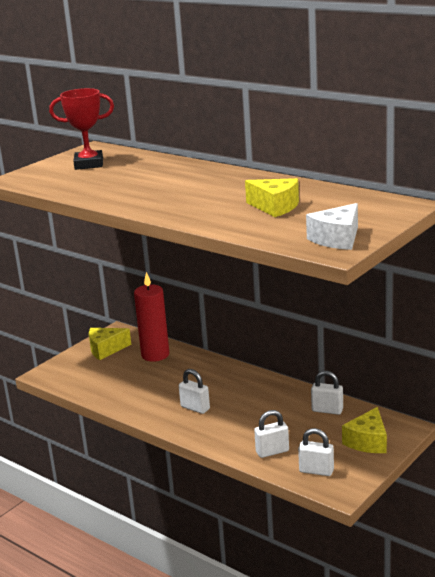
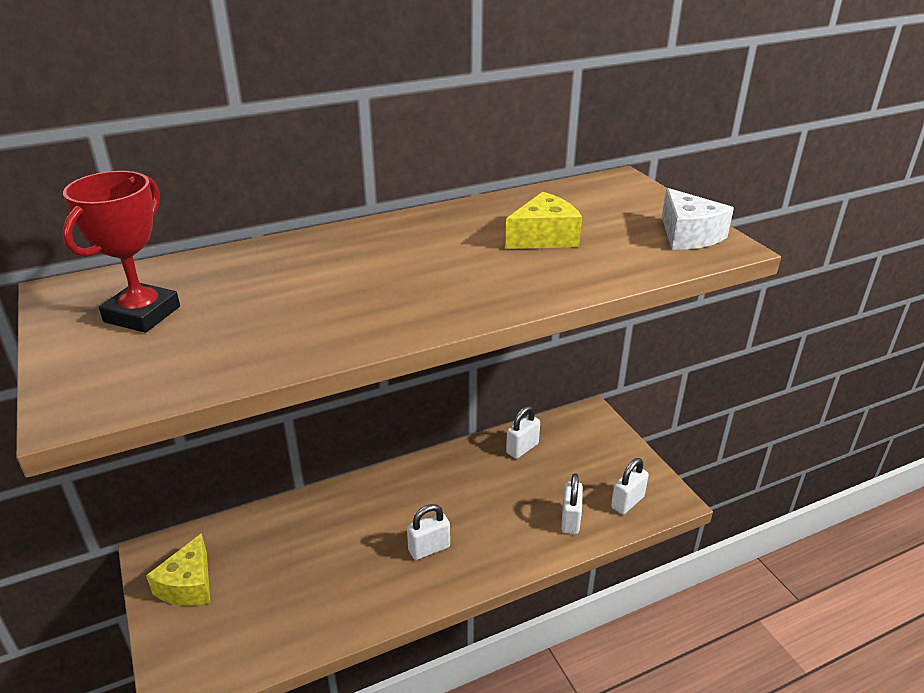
camera: 65 degrees left, 10 degrees up
(155, 355) = (263, 538): red candle -> none
(368, 441) = (598, 446): yellow cheese -> none

